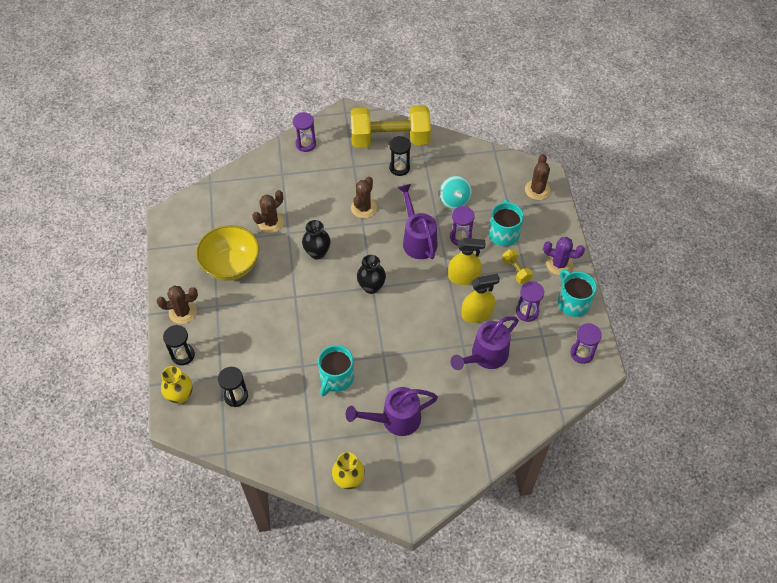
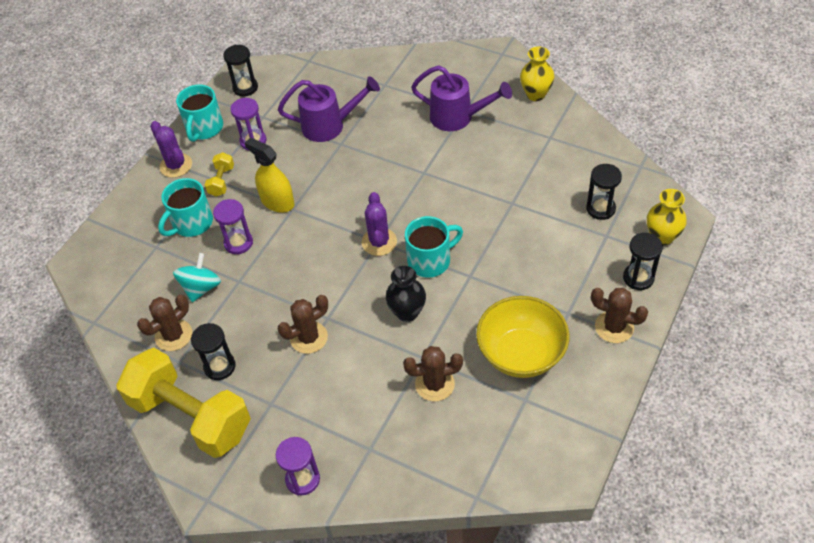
camera: 140 degrees left, 5 degrees down
(336, 378) = (486, 175): turquoise mug -> turquoise mug (430, 260)
(371, 287) = (379, 242): black vase -> purple cactus
(418, 240) = (284, 265): purple watering can -> none
(477, 314) = (300, 163): yellow spray bottle -> none
(537, 190) = (106, 248): brown cactus -> brown cactus (173, 335)
(582, 353) = (245, 88): purple hourglass -> black hourglass

